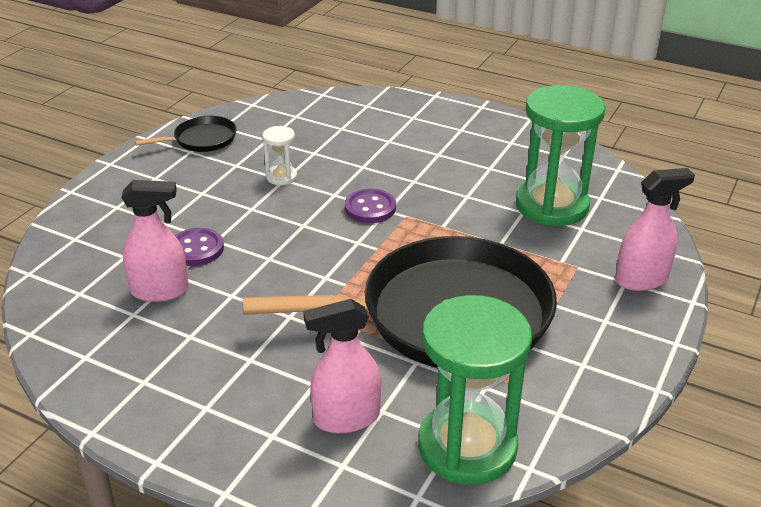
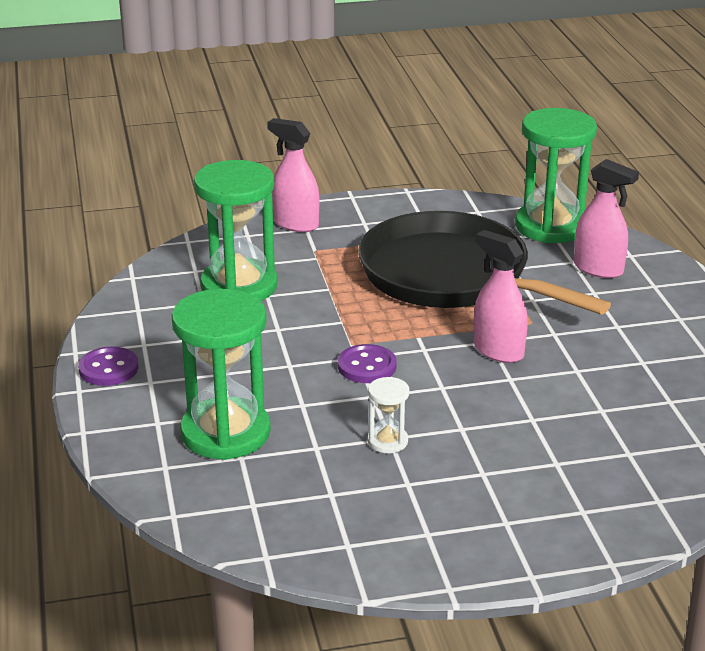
camera: 130 degrees left, 5 degrees down
(160, 291) = (629, 405): pink spray bottle -> pink spray bottle (498, 351)
(196, 249) = (558, 421): purple button -> purple button (108, 369)
(201, 139) = (394, 541): black pan -> none
(371, 132) = (225, 433): none -> green hourglass

